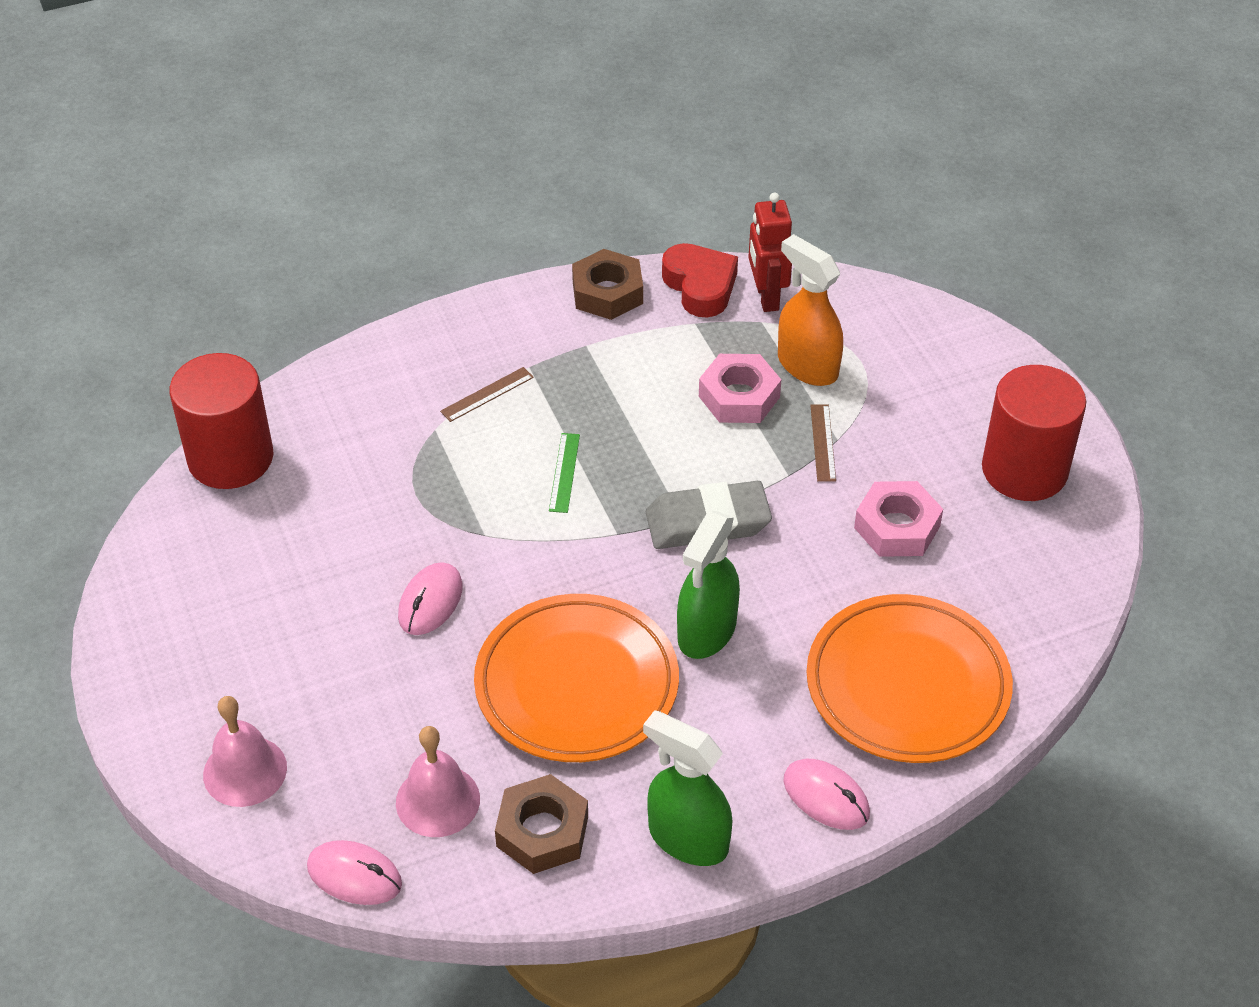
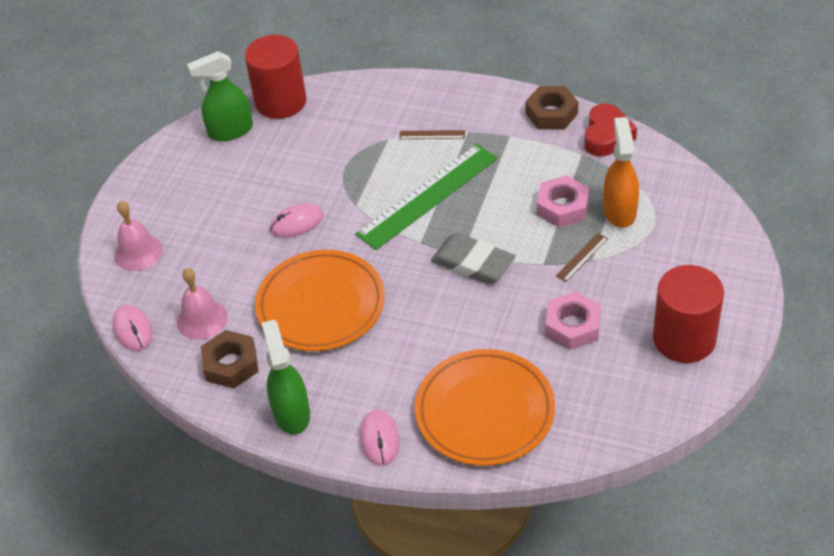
camera: 45 degrees right, 0 degrees up
(564, 472) = (428, 196): green ruler -> green ruler, size x2.49
(706, 631) = (411, 318): green spray bottle -> green spray bottle (230, 131)
(766, 297) = (638, 161): red robot -> none

